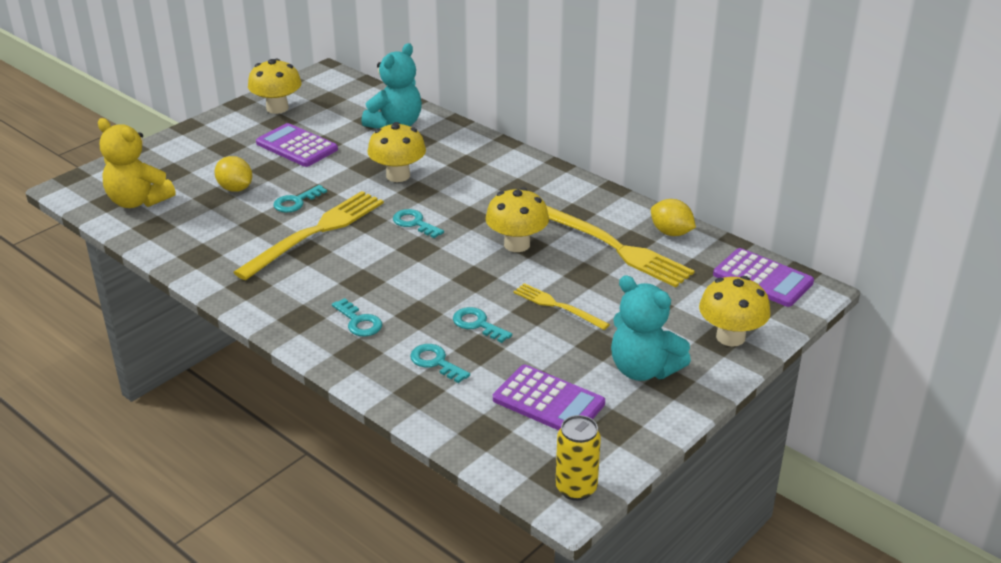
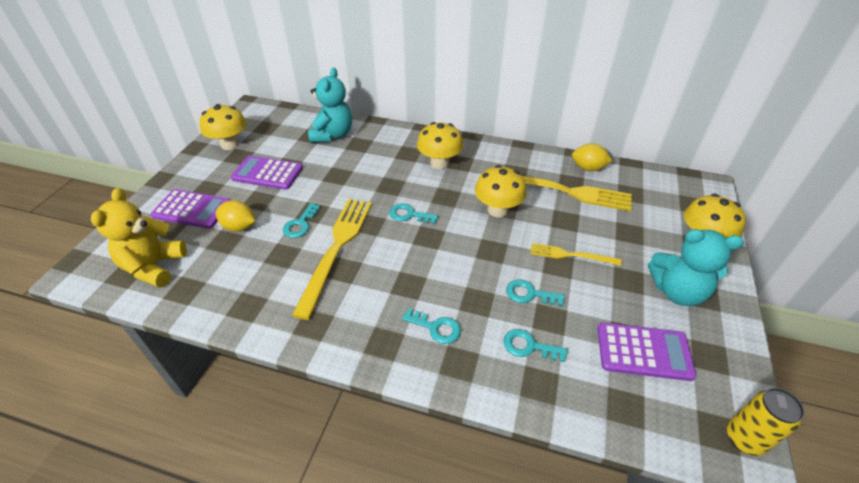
camera: 25 degrees left, 10 degrees up
(138, 201) = (154, 267): yellow teddy bear -> yellow teddy bear turned 90 degrees clockwise
(398, 175) = (365, 177): yellow mushroom -> yellow mushroom (439, 163)
(763, 278) = (674, 186): purple calculator -> purple calculator (192, 209)

